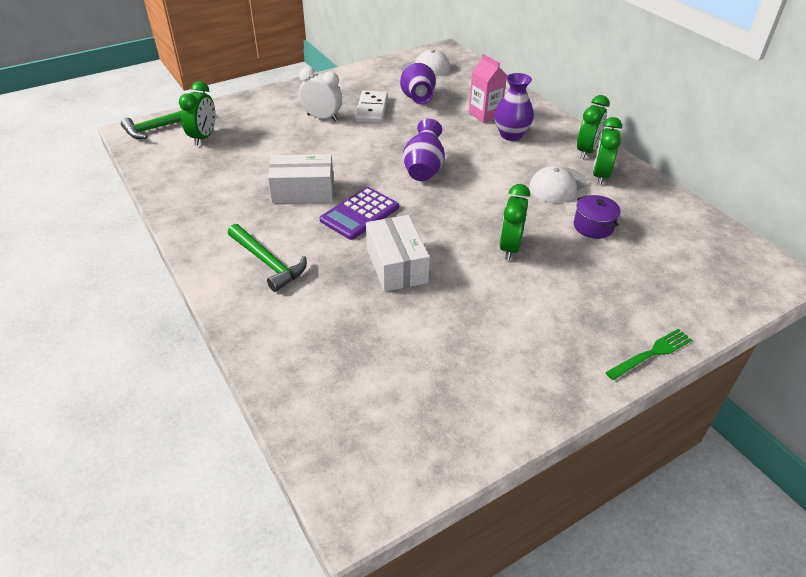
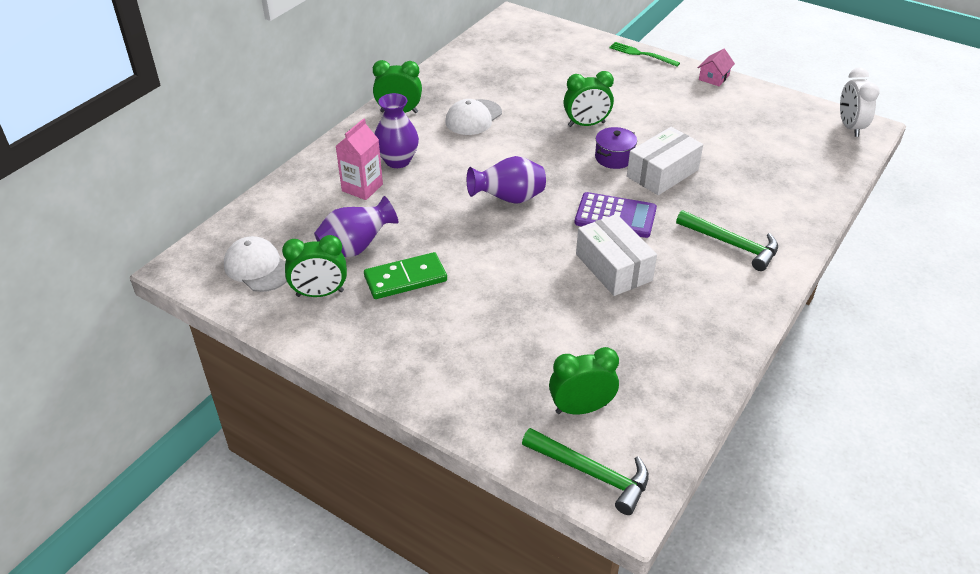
camera: 115 degrees left, 0 degrees up
(268, 263) = (732, 245): green hammer -> green hammer turned 105 degrees clockwise
(322, 118) = (454, 315): white clock -> white clock (850, 127)
(371, 110) = (405, 279): white domino -> green domino
(557, 185) = (473, 118): white cap -> white cap turned 105 degrees clockwise
(563, 400) = (714, 77): none -> pink house
(593, 226) = (522, 92): purple pot -> purple pot (614, 158)
(600, 175) = (439, 99): green clock -> green clock (320, 293)

